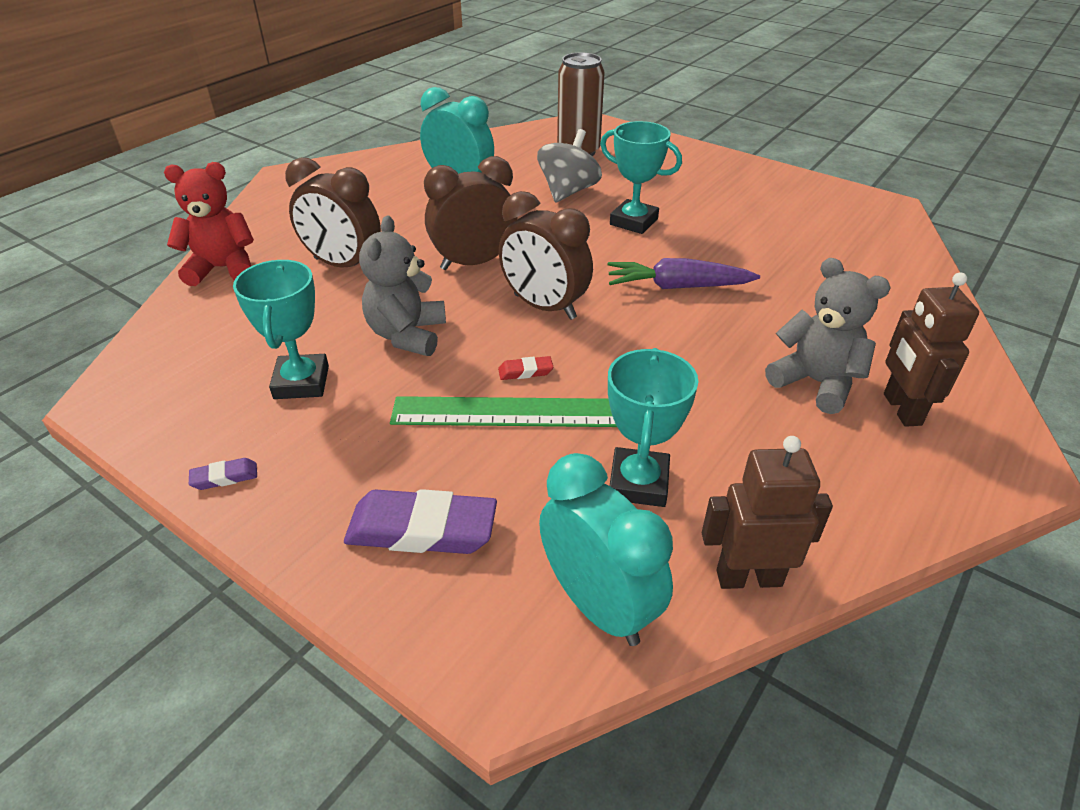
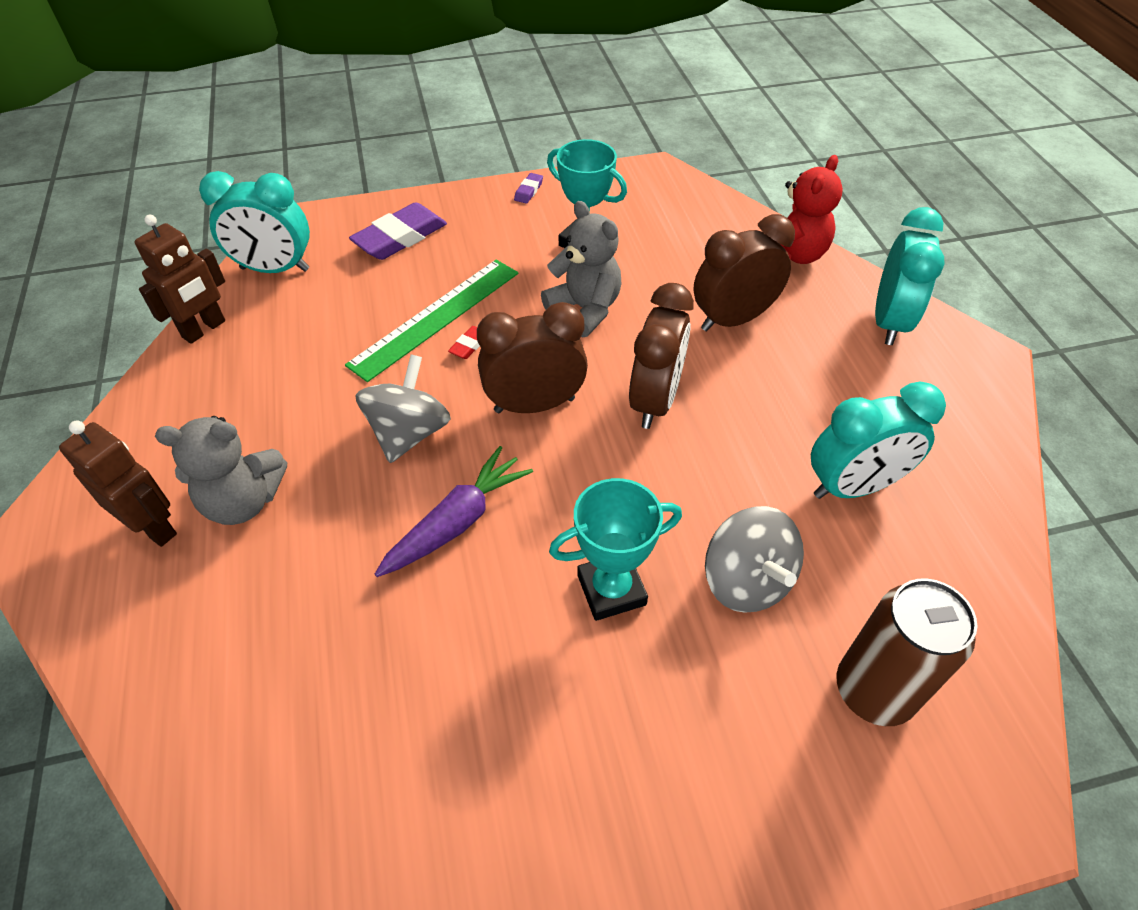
camera: 130 degrees right, 10 degrees up
(281, 210) = (889, 322): none -> turquoise clock
(638, 483) = (312, 332): turquoise trophy -> none
(649, 346) = (409, 433): none -> grey spinning top

